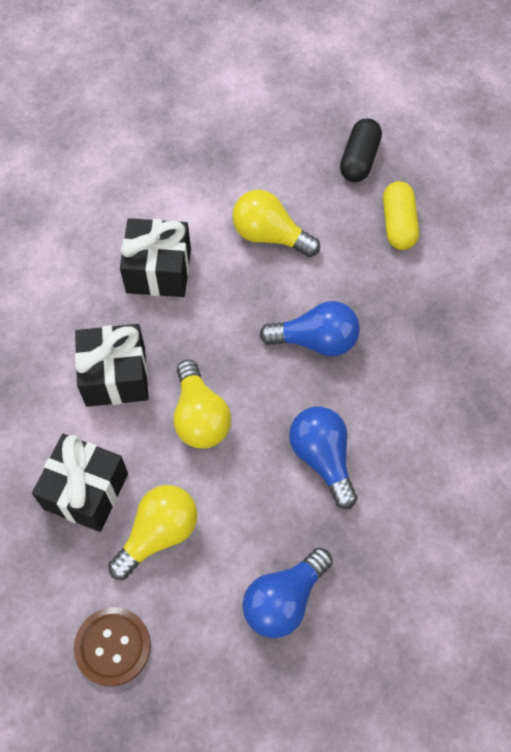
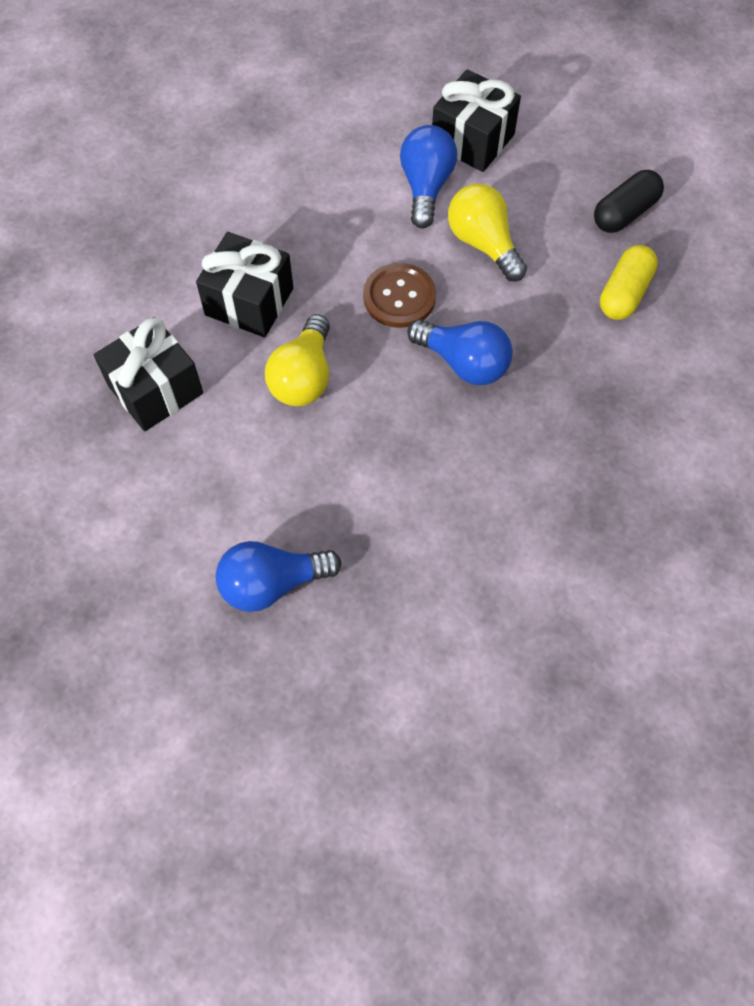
camera: 30 degrees right, 0 degrees up
(113, 646) = (89, 537): brown button -> brown button (399, 297)
(158, 270) = (352, 226): black gift -> black gift (472, 140)
(158, 534) = (195, 461): yellow light bulb -> none
(322, 458) = (396, 475): blue light bulb -> blue light bulb (426, 187)

